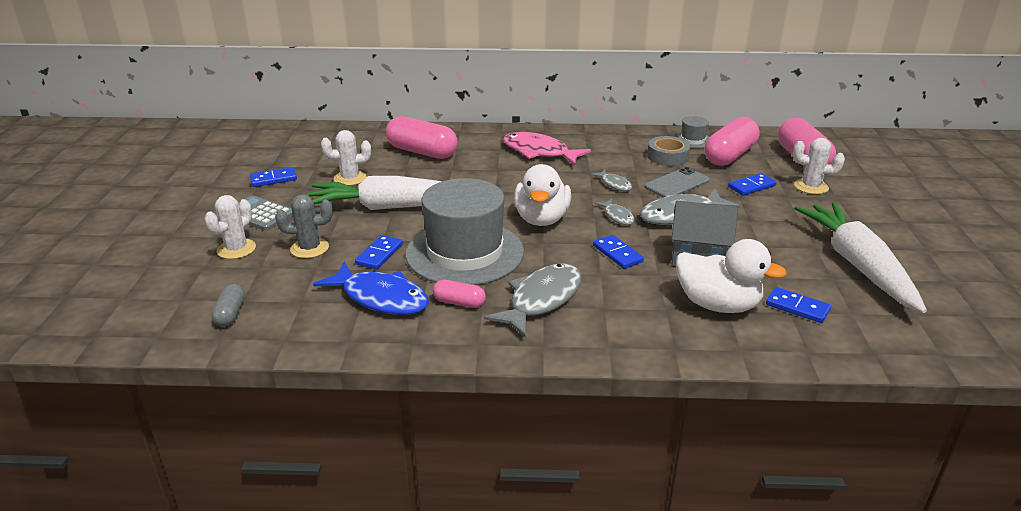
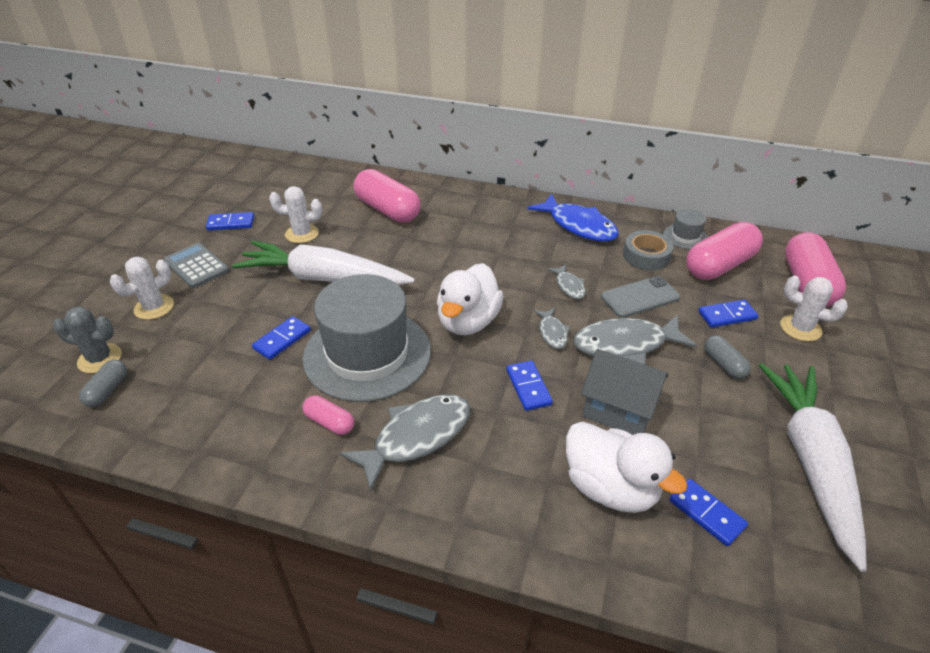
camera: 15 degrees right, 10 degrees up
(309, 248) = (220, 319): grey cactus -> grey cactus (100, 359)
(380, 298) = (255, 399): blue fish -> blue fish (578, 225)
(539, 152) = (507, 228): pink fish -> none
(764, 217) = (723, 364): none -> grey capsule

